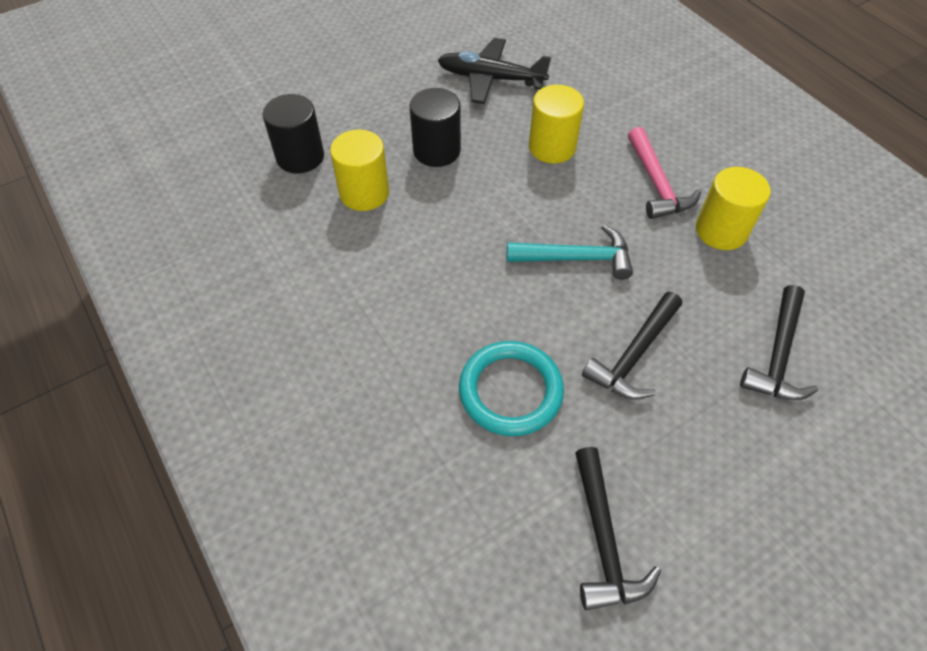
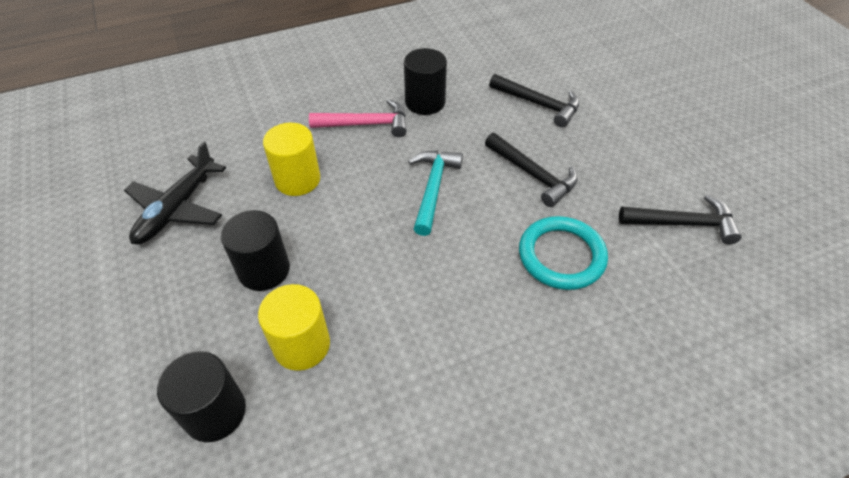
camera: 80 degrees left, 5 degrees down
(721, 231) = (425, 102): yellow cylinder -> black cylinder

